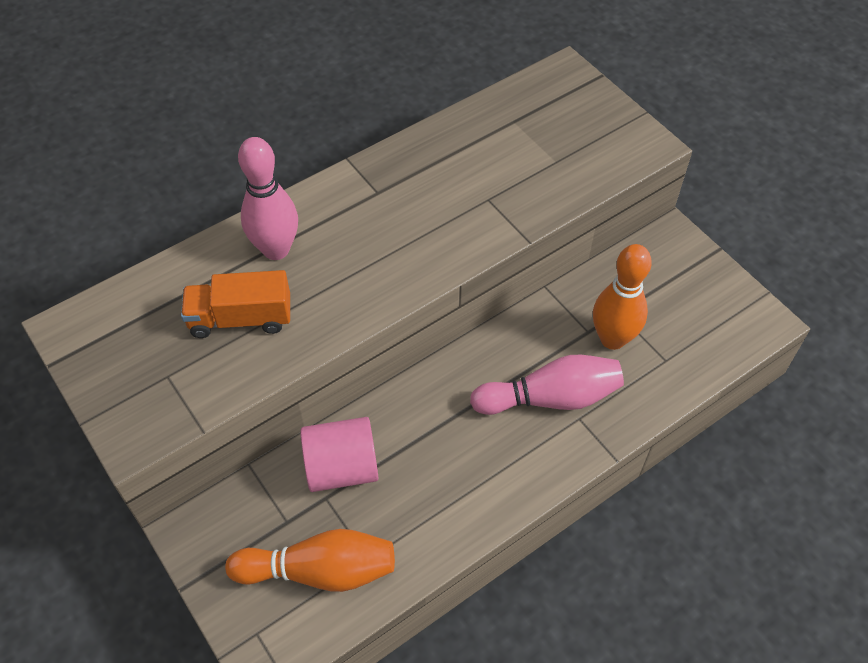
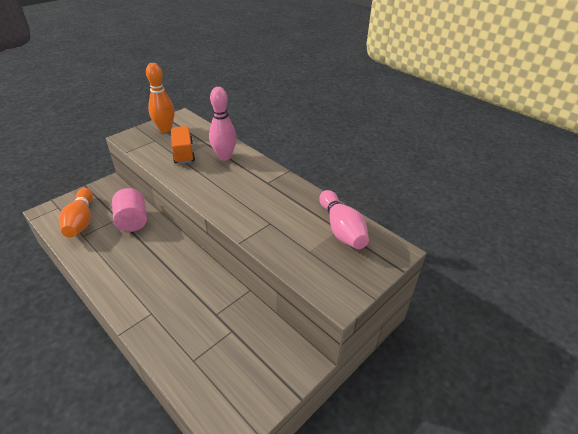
camera: 80 degrees right, 15 degrees down
(550, 398) = (166, 298): pink bowling pin -> pink bowling pin (341, 229)
(612, 339) = (210, 328): orange bowling pin -> orange bowling pin (165, 129)

